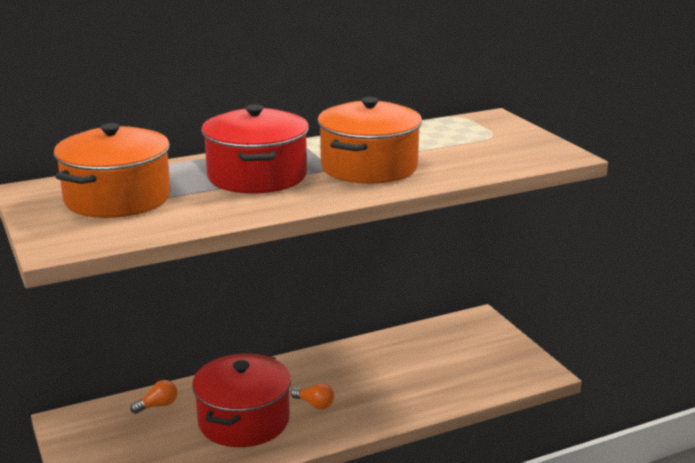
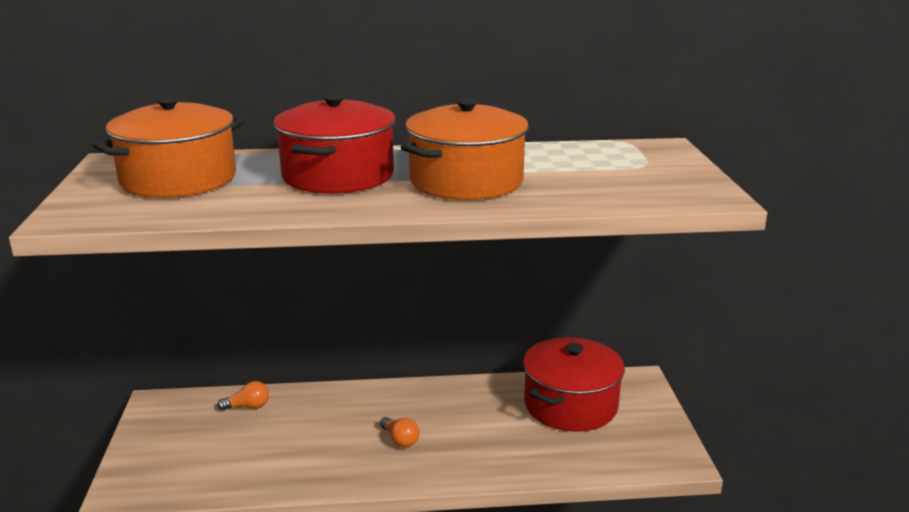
camera: 20 degrees right, 0 degrees up
(244, 421) = (318, 441): red pot -> red pot (570, 405)

